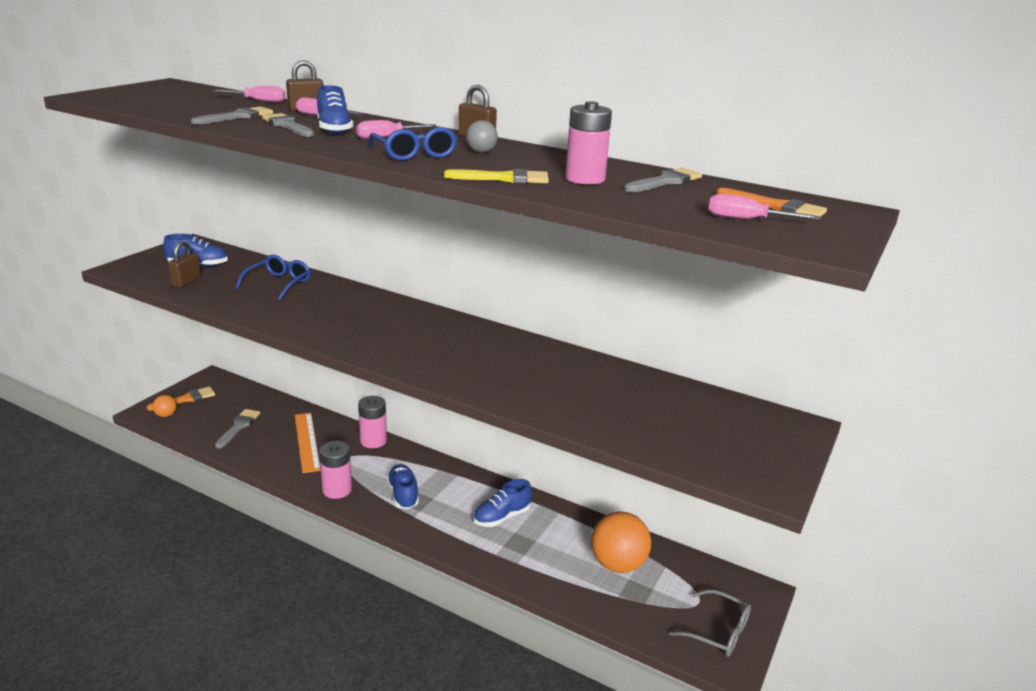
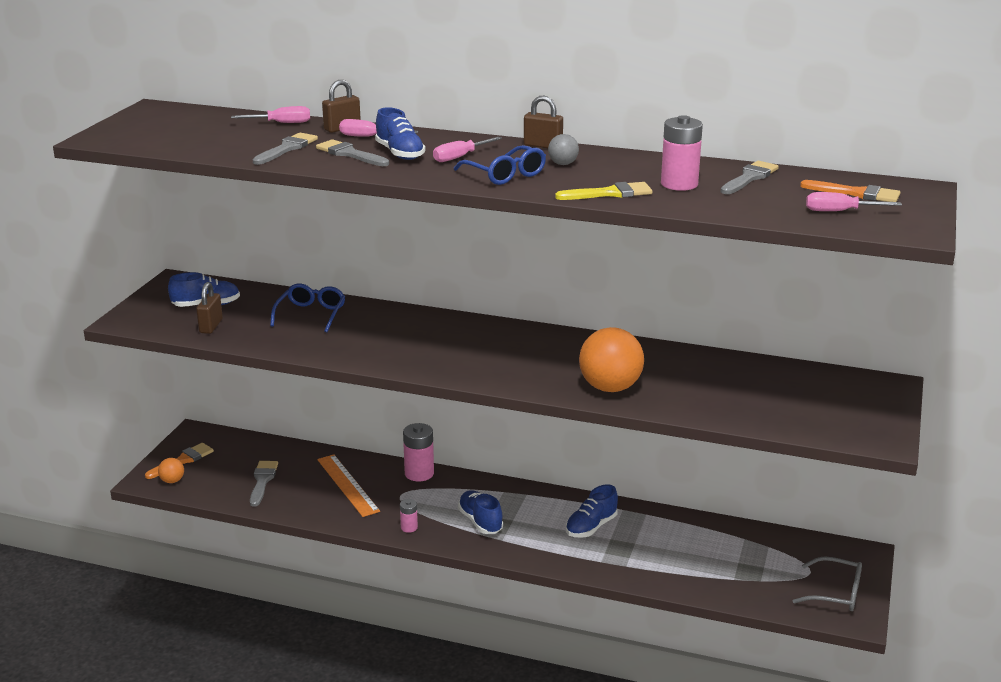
camera: 10 degrees left, 0 degrees up
(337, 490) = (409, 527): pink battery -> pink battery, size x0.54
(617, 564) = (722, 552): orange ball -> orange ball (610, 388)

